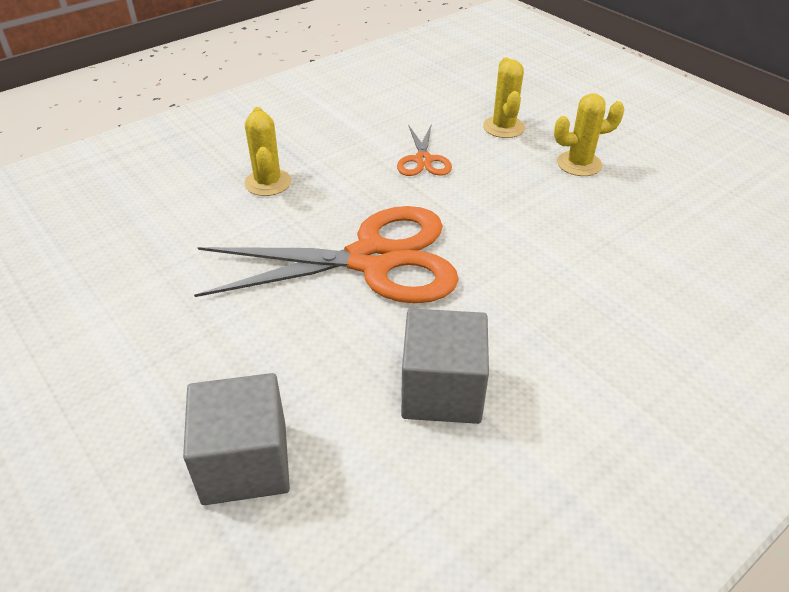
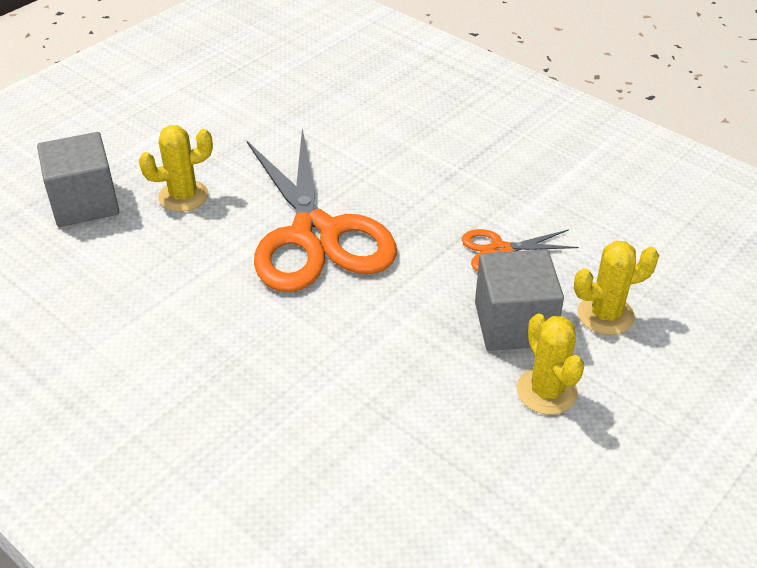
camera: 80 degrees right, 0 degrees up
(268, 183) = (418, 150): yellow cactus -> yellow cactus (183, 196)
(442, 390) = (153, 296): grey cube -> grey cube (514, 324)

